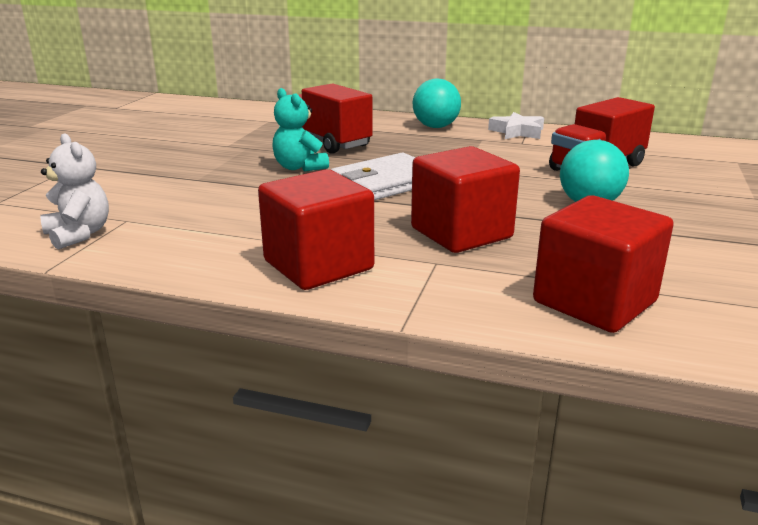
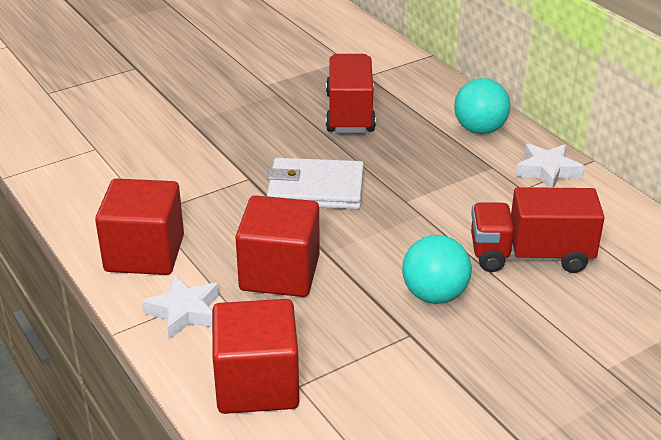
camera: 40 degrees right, 10 degrees up
(79, 234) = (54, 151): white teddy bear -> none
(299, 167) = (279, 139): turquoise teddy bear -> none
(436, 286) = (184, 312): none -> white star

